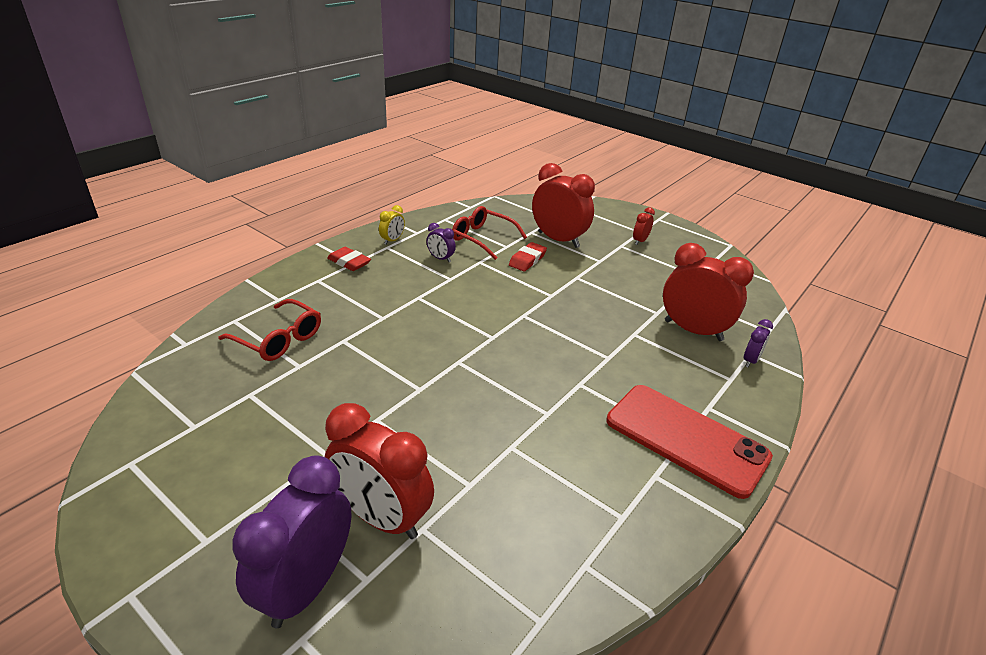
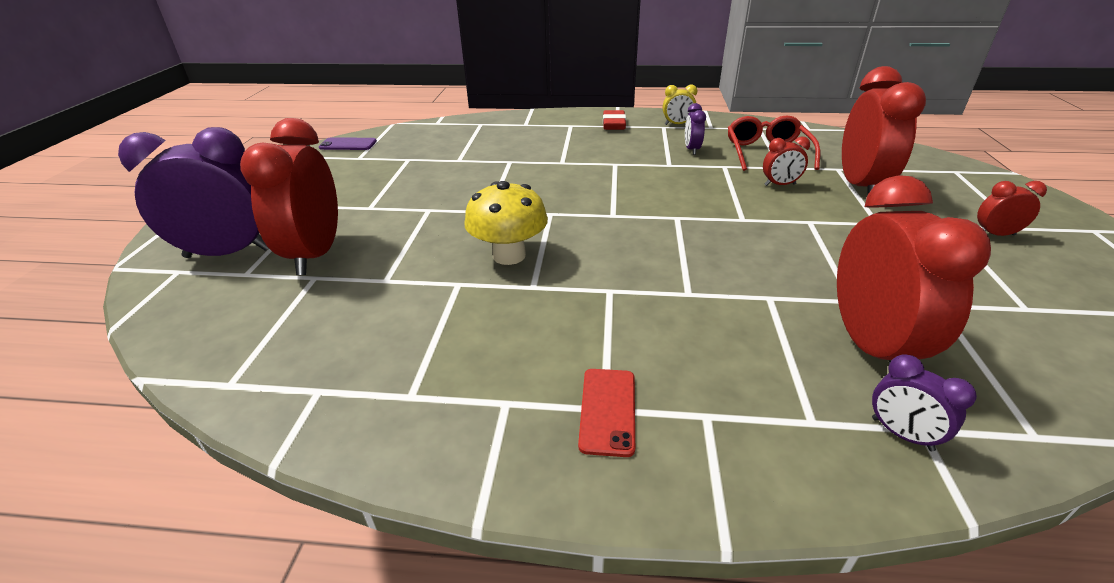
camera: 60 degrees right, 0 degrees up
(142, 423) = (348, 144): none -> purple phone
(278, 339) = (479, 142): red glasses -> none
(498, 407) = (509, 255): none -> yellow mushroom
(527, 260) = (780, 185): red eraser -> red clock
(686, 439) = (607, 410): red phone -> red phone, size x0.44
(750, 360) = (901, 434): purple clock -> purple clock turned 45 degrees clockwise

